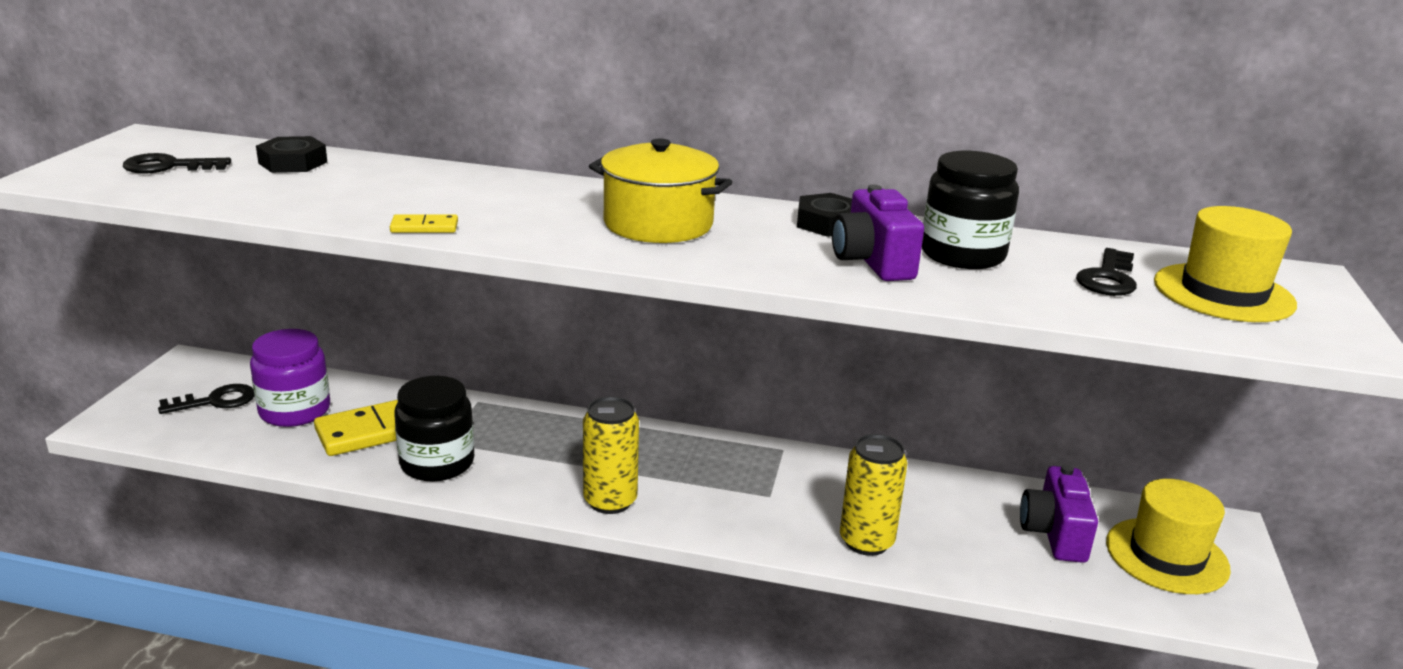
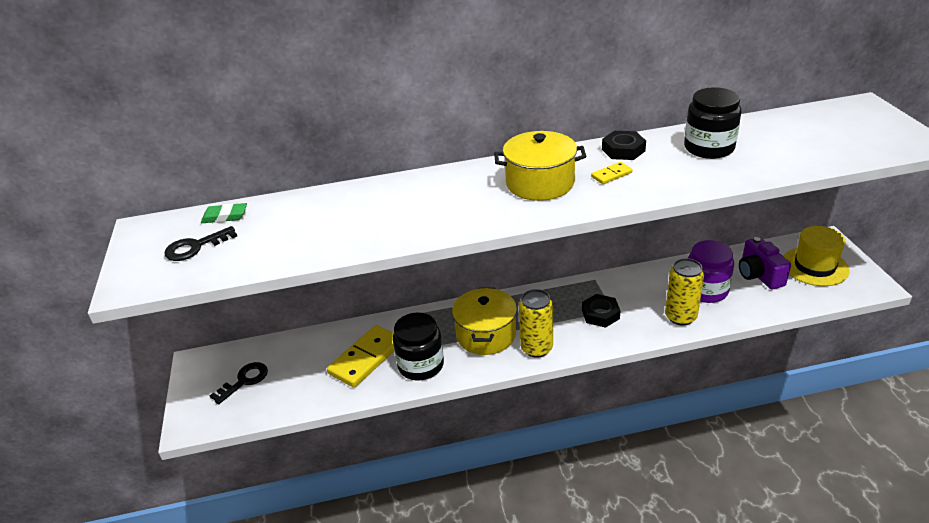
camera: 20 degrees left, 10 degrees up
(241, 151) = (225, 216): none -> green eraser
(293, 163) = (271, 214): black nut -> black nut (600, 314)
(295, 411) = (301, 367): purple jar -> purple jar (706, 290)
(424, 227) = (418, 235): yellow domino -> yellow domino (611, 175)
(558, 460) = (486, 335): none -> yellow pot
(872, 262) = (674, 169): purple camera -> none
(1108, 278) = (787, 139): black key -> none
(1223, 293) = (843, 130): yellow hat -> none

